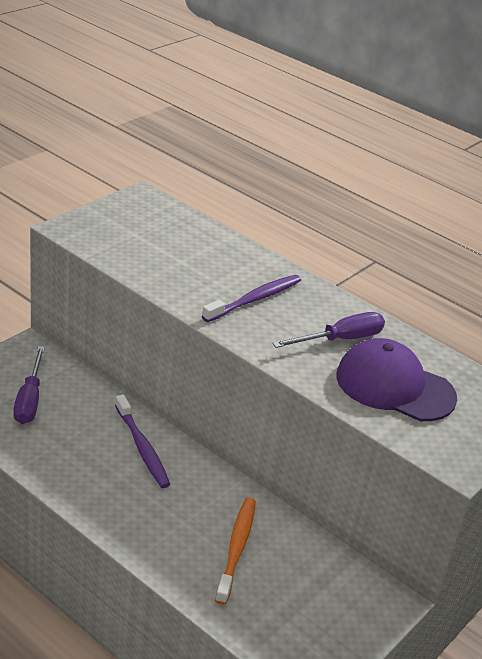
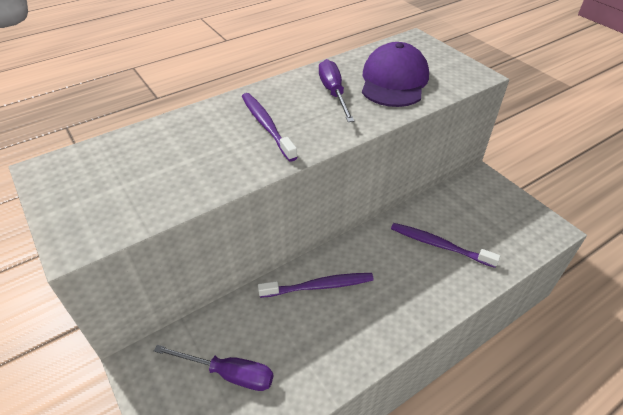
camera: 70 degrees left, 10 degrees up
(236, 549) = (439, 245): orange toothbrush -> purple toothbrush
(394, 386) = (394, 81): purple cap -> purple cap turned 150 degrees clockwise

